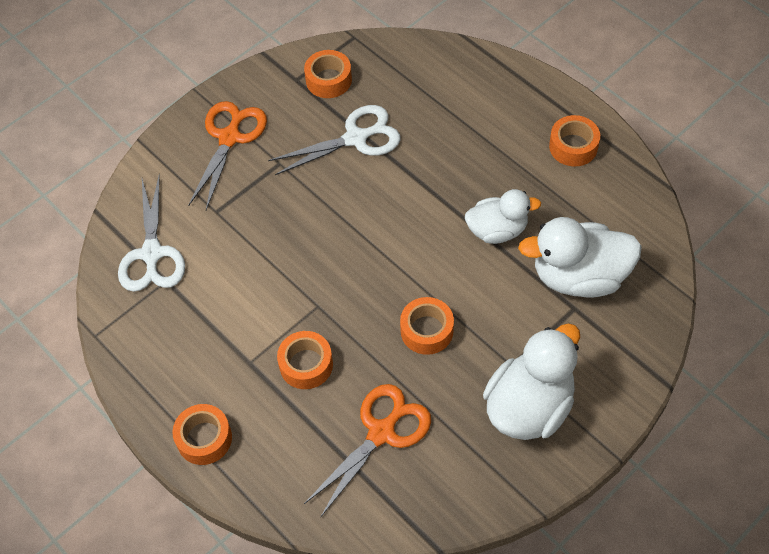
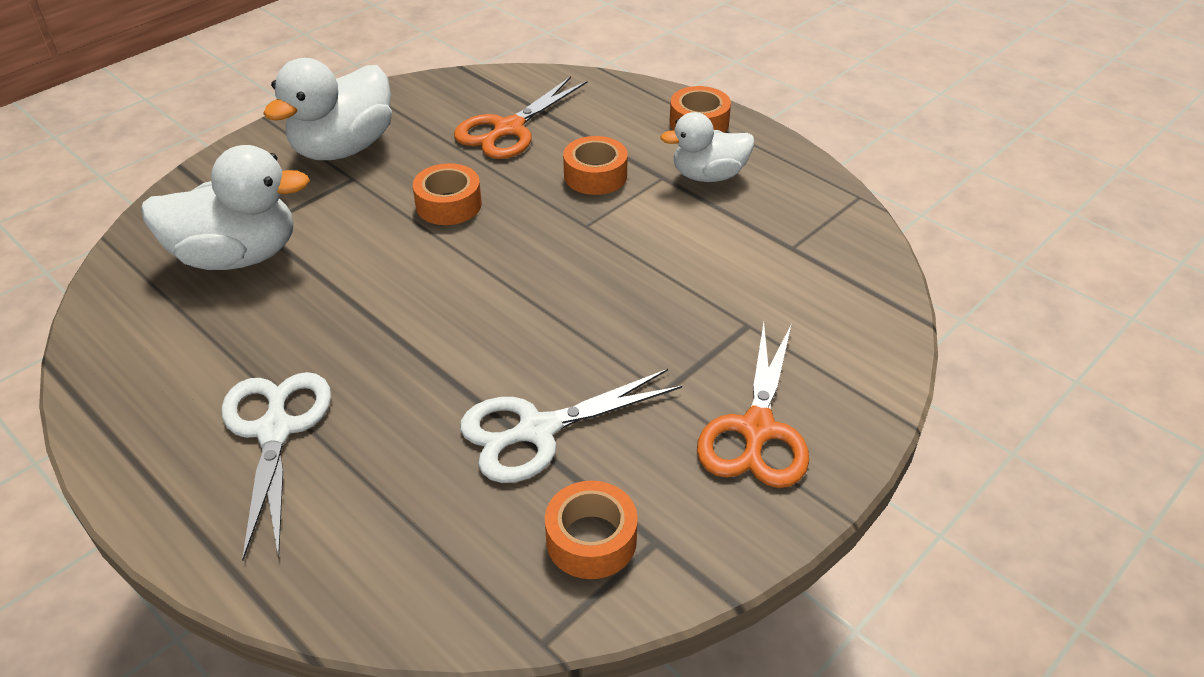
camera: 175 degrees right, 15 degrees down
(152, 253) = (823, 274): white scissors -> white scissors (275, 431)
(497, 230) = (331, 305): white duck -> white duck (708, 176)
(573, 146) = (169, 420): orange tape -> none

